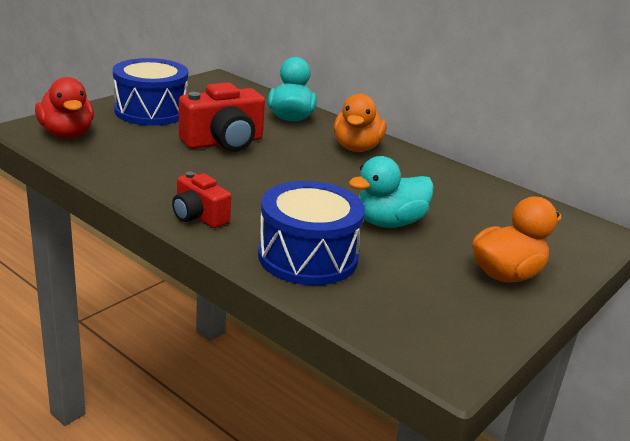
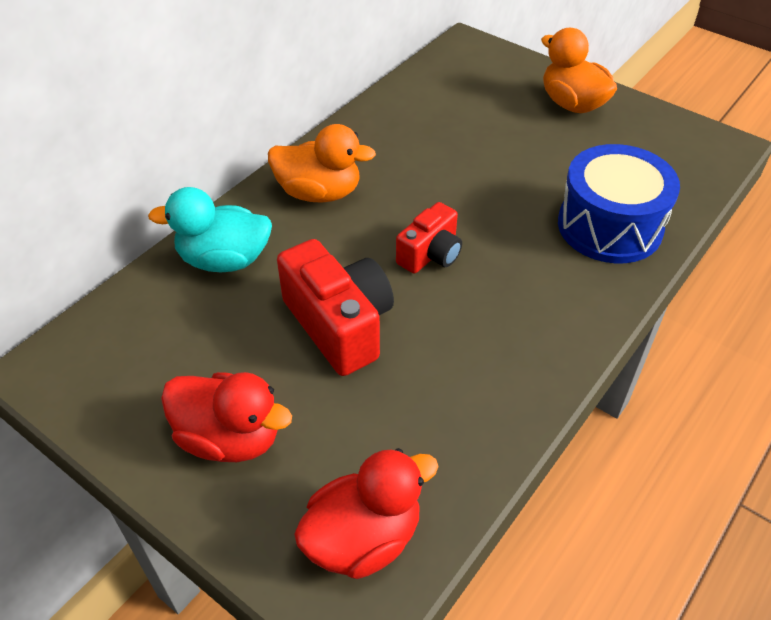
camera: 90 degrees left, 20 degrees up
(151, 111) = (230, 438): blue drum -> red duck
(199, 216) = (568, 321): red camera -> red camera (430, 254)
(389, 222) = (510, 170): turquoise duck -> none

